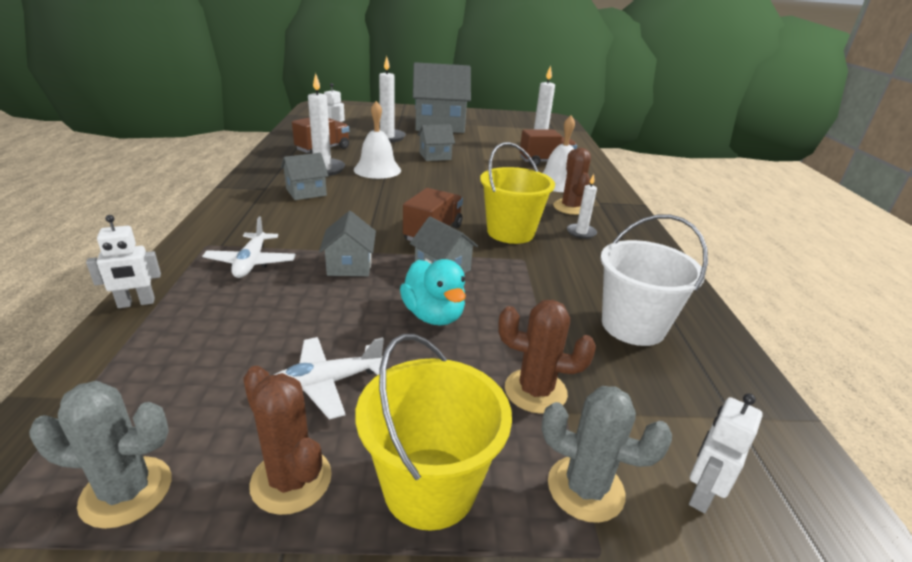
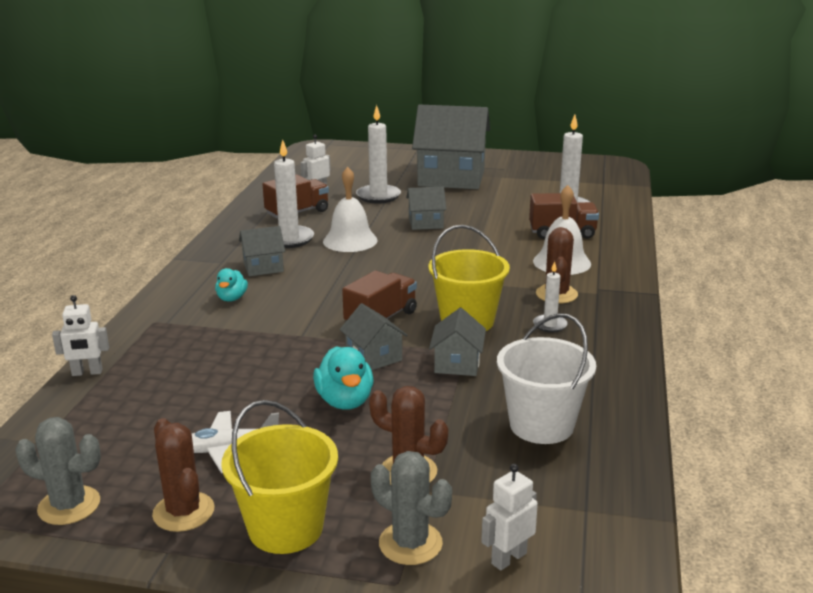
camera: 15 degrees right, 5 degrees down
(251, 263) = (191, 341): white plane -> none
(283, 220) = (232, 298): none -> turquoise duck
(349, 265) = (282, 349): grey house -> grey house (457, 363)

